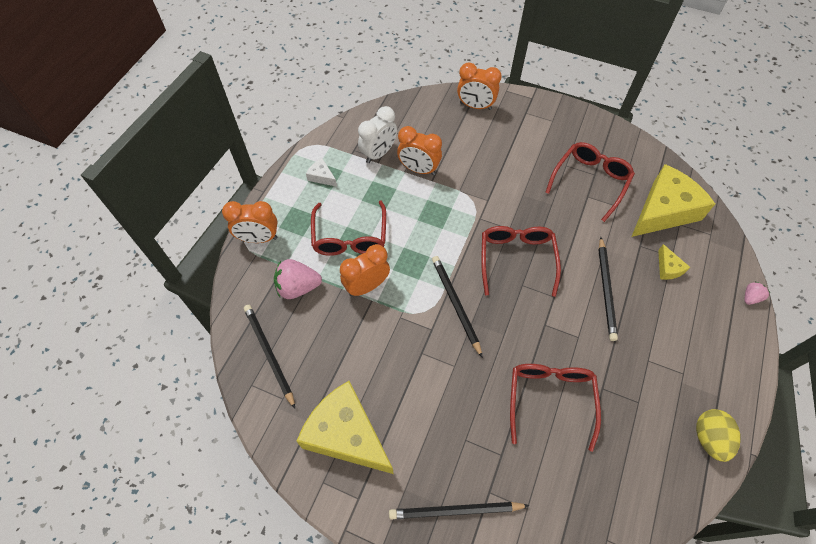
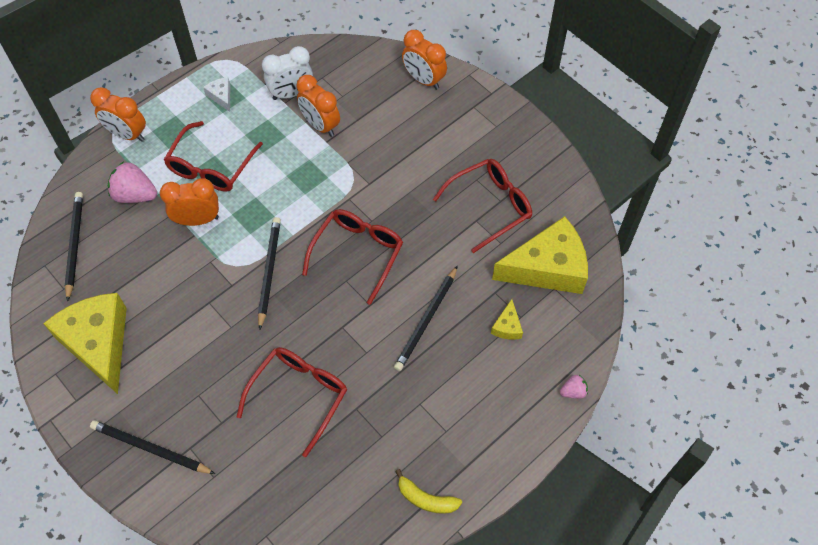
camera: 25 degrees right, 0 degrees up
(709, 438) = (426, 499): yellow egg -> yellow banana

